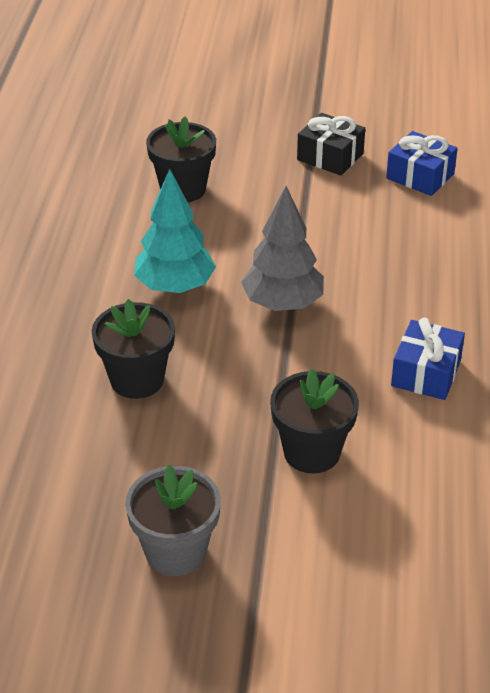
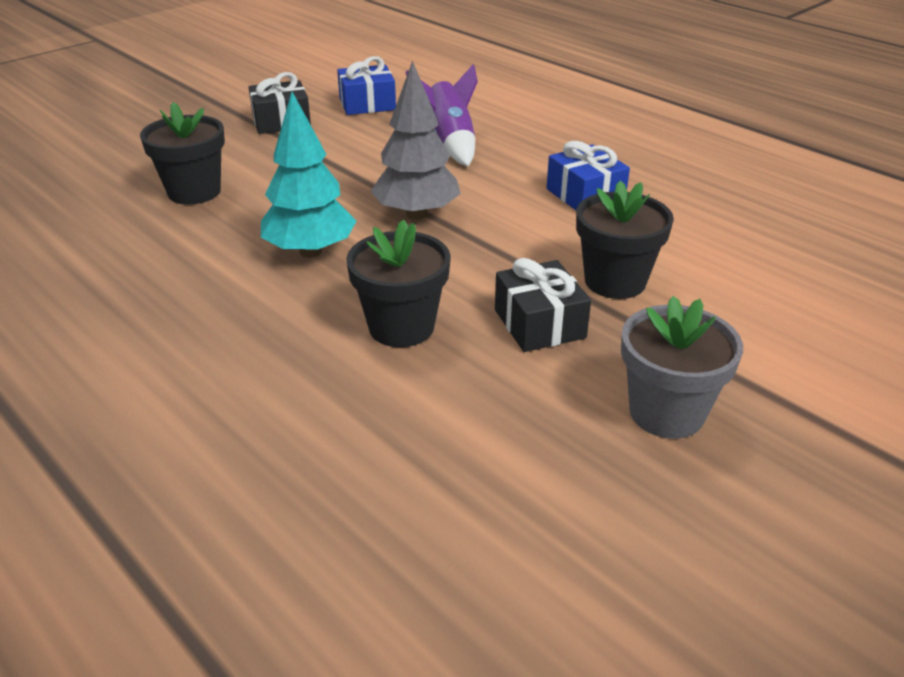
camera: 50 degrees left, 5 degrees down
(212, 441) = (539, 323): none -> black gift
(417, 255) = (450, 142): none -> purple rocket

